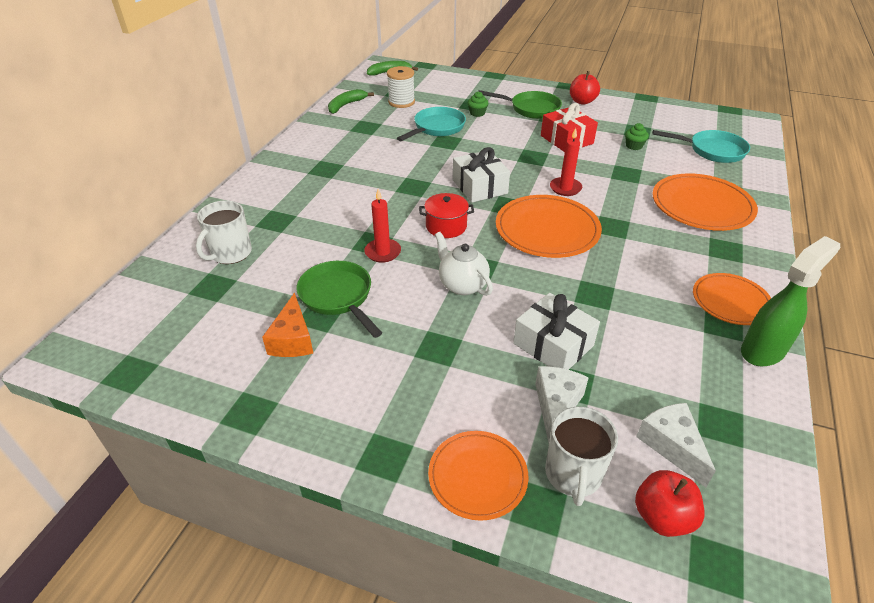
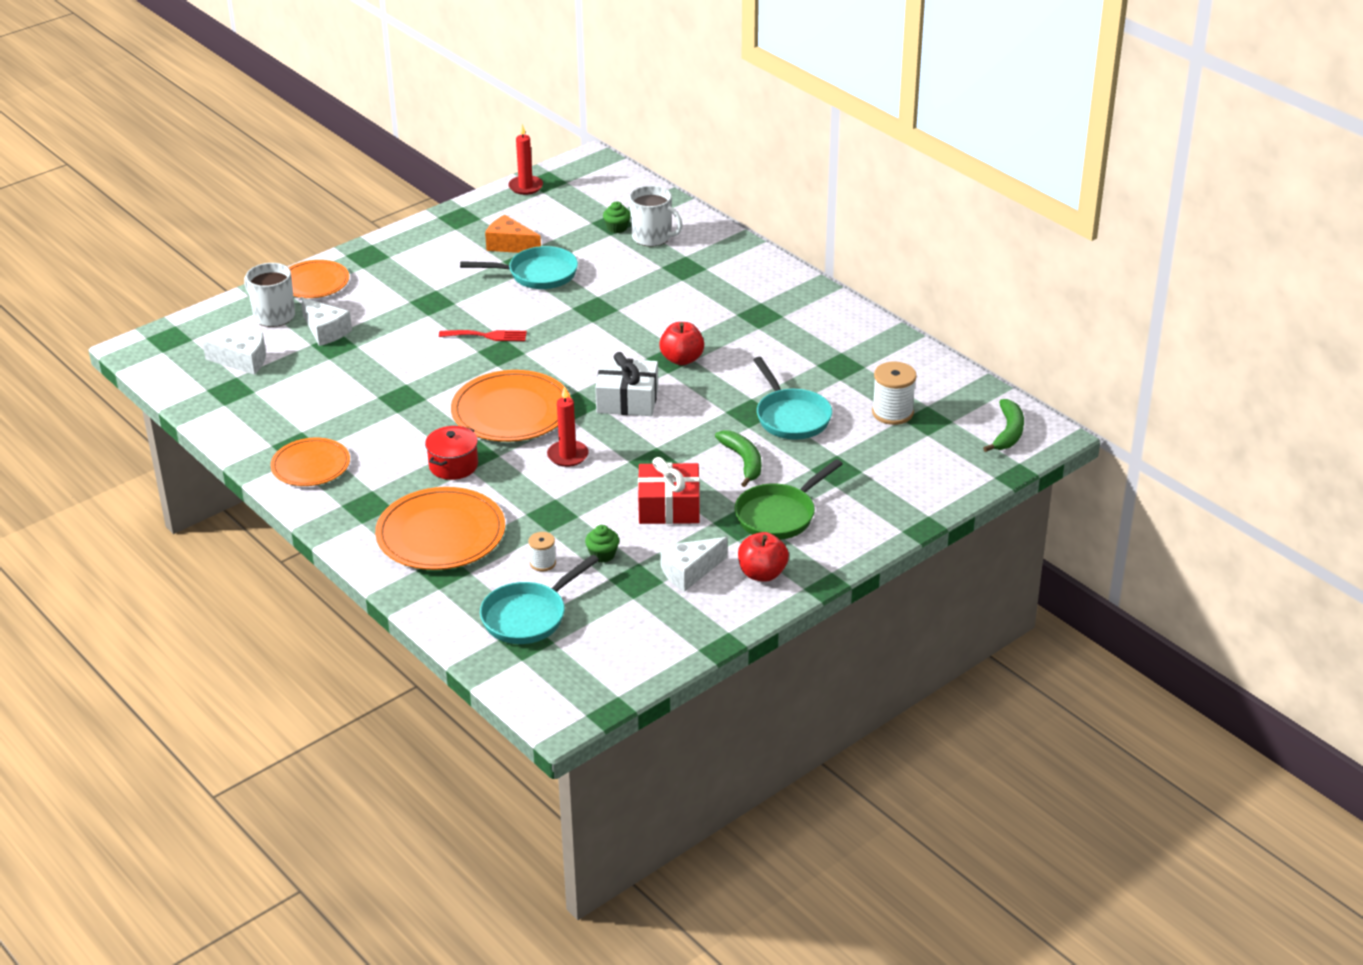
camera: 120 degrees right, 5 degrees down
(230, 253) = (652, 237): white mug -> white mug turned 150 degrees clockwise
(338, 297) = (537, 274): green pan -> turquoise pan
(346, 105) = (918, 367): green banana -> green banana (743, 461)
(383, 252) = (575, 310): red candle -> red candle (525, 187)
(446, 226) = (578, 355): red pot -> red pot (453, 465)
(462, 285) = (487, 336): white teapot -> red fork
(477, 113) = (805, 463): green cupcake -> green cupcake (617, 228)
(553, 344) = (375, 353): white gift -> none
(609, 119) = (689, 572): none -> white cheese
(662, 517) = (212, 334): red apple -> red apple (682, 359)
(668, 161) = (543, 563): none -> white spool
(763, 350) = (252, 449): green spray bottle -> none

